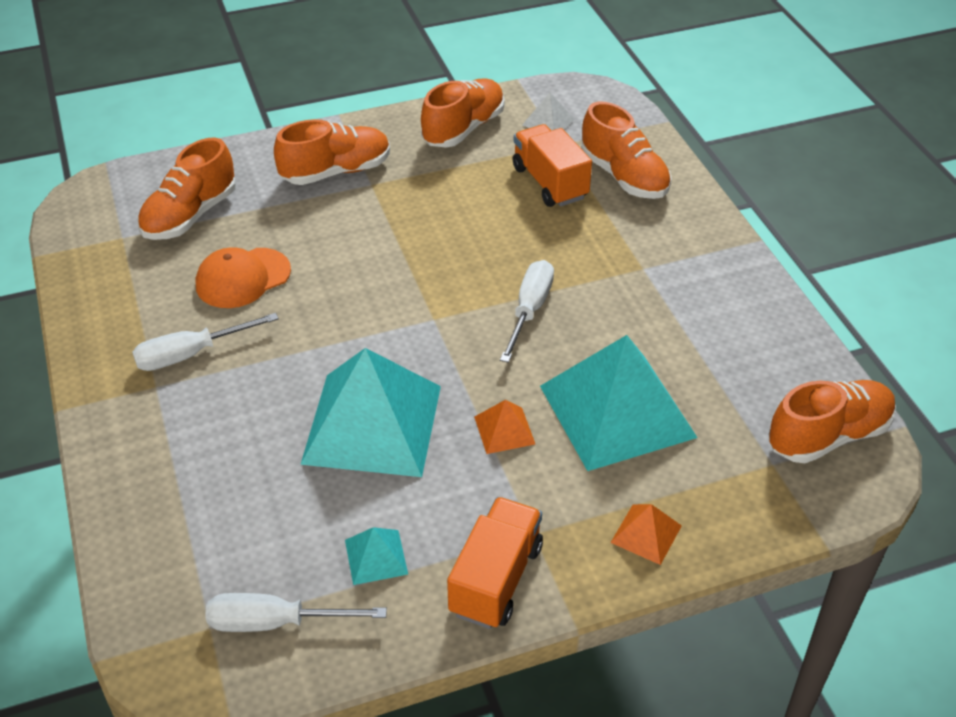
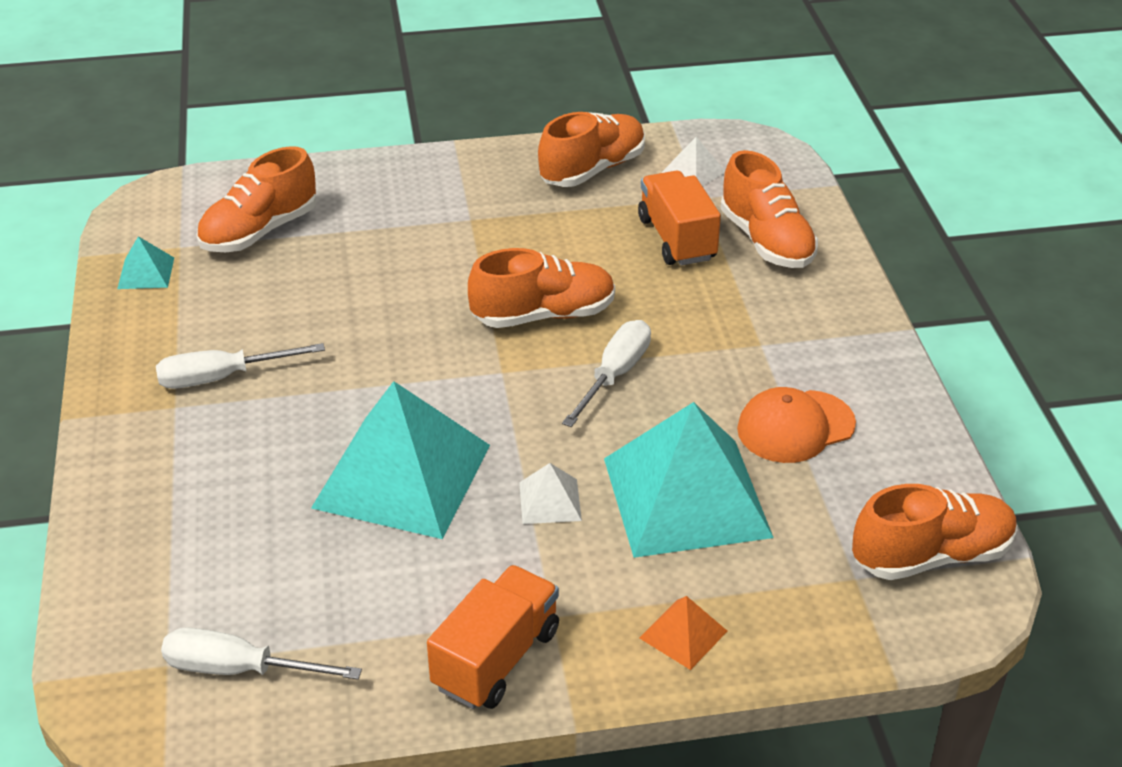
camera: 10 degrees right, 5 degrees down
(243, 278) = (300, 304): orange cap -> orange cap (795, 427)
(336, 171) = (434, 201): orange shoe -> orange shoe (543, 315)
(376, 557) = (368, 616): turquoise pyramid -> turquoise pyramid (146, 273)
(504, 430) = (550, 501): orange pyramid -> white pyramid

